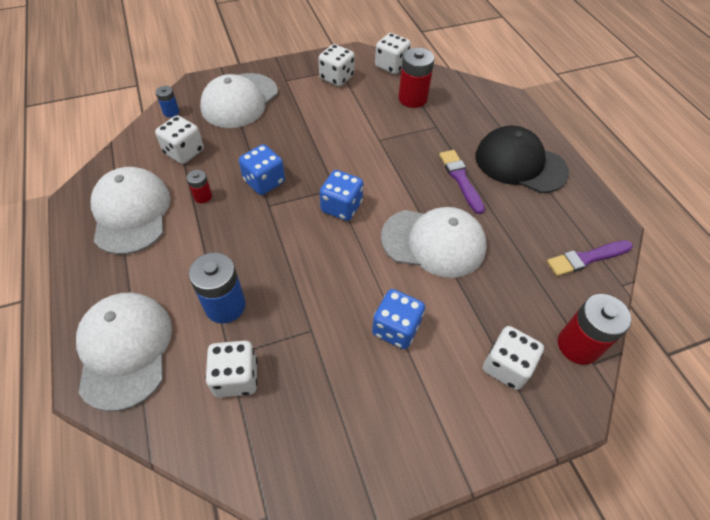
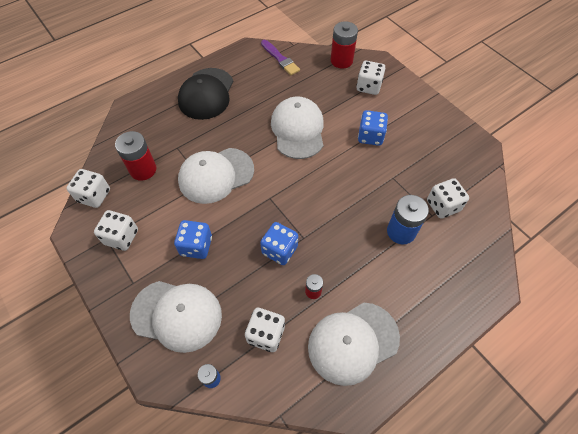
camera: 105 degrees left, 5 degrees up
(125, 350) = (462, 278): white cap -> white cap (216, 175)
(341, 207) = (287, 188): blue dice -> blue dice (196, 246)
(460, 179) = (233, 124): purple brush -> none

